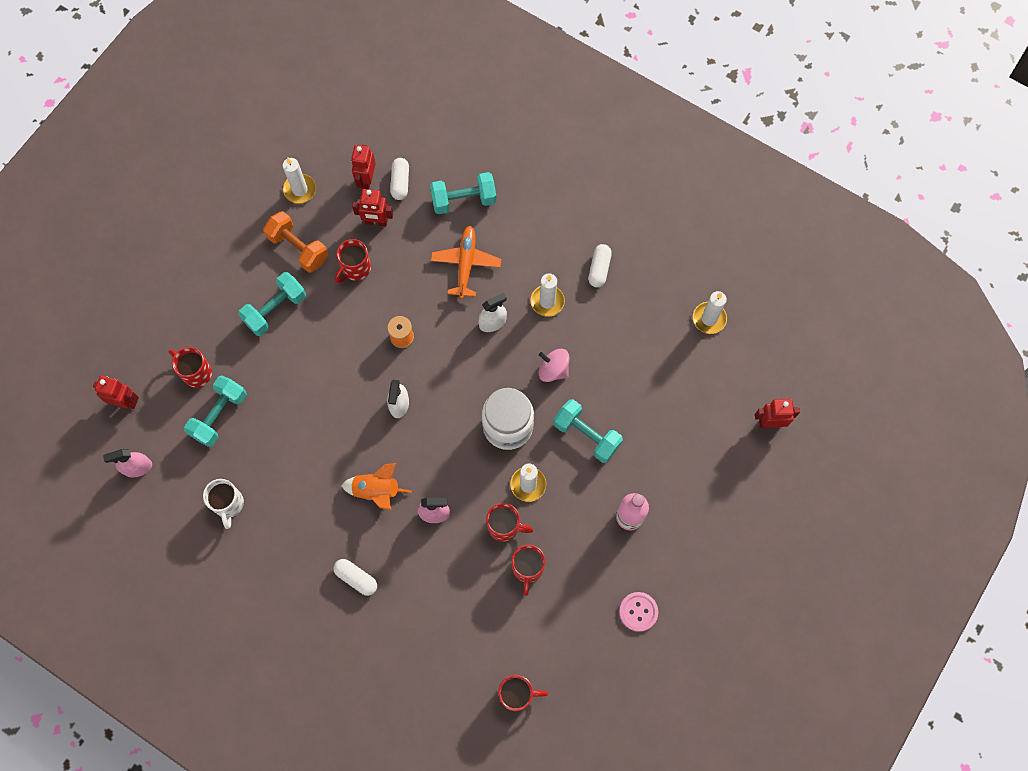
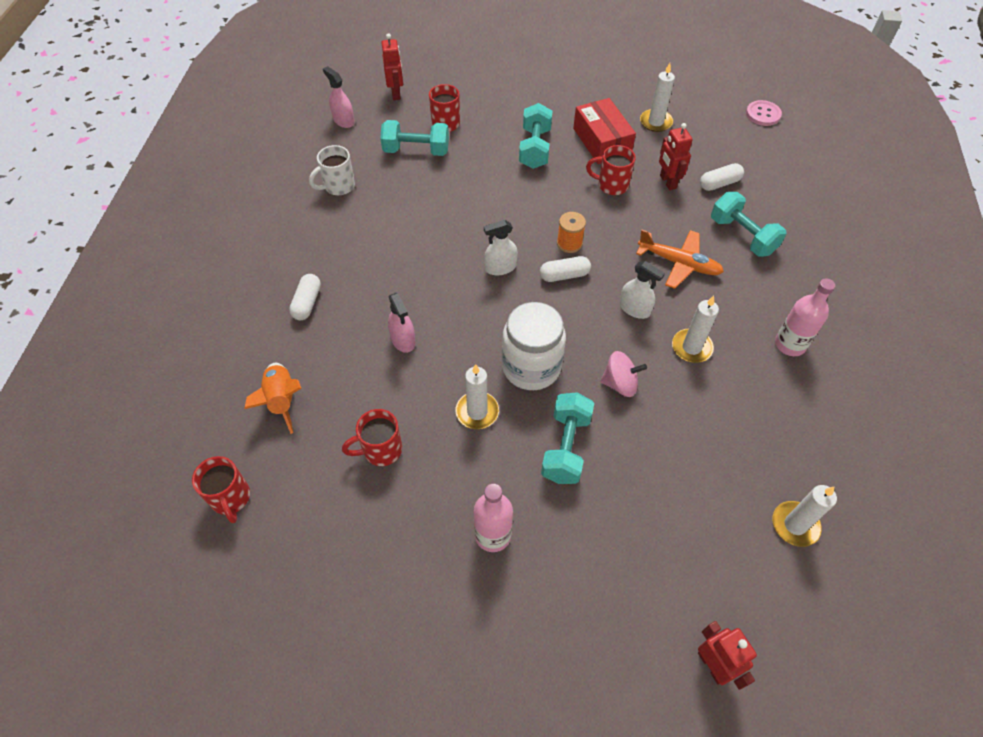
camera: 65 degrees right, 15 degrees down
(275, 309) = (535, 148): turquoise dumbbell -> turquoise dumbbell turned 75 degrees clockwise
(298, 248) = (601, 141): orange dumbbell -> red box
(366, 180) = (701, 160): red robot -> none
(376, 491) = (403, 284): orange rocket -> orange rocket (282, 400)
(466, 264) = (678, 263): orange plane -> orange plane turned 45 degrees clockwise
(505, 527) = (419, 409): red mug -> none
(553, 370) = (620, 383): pink spinning top -> pink spinning top turned 90 degrees clockwise
(578, 232) = (790, 344): none -> pink bottle
(599, 269) = (764, 381): white capsule -> white capsule (564, 275)
(638, 612) = (378, 595): pink button -> pink button (763, 114)

